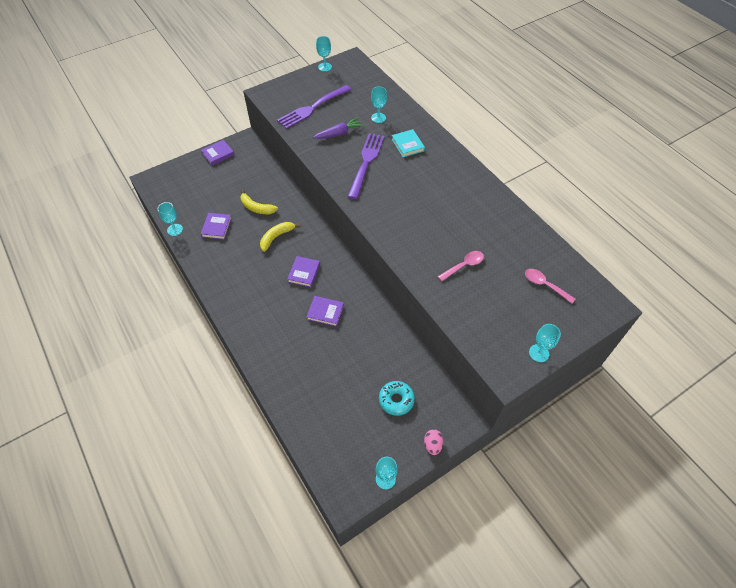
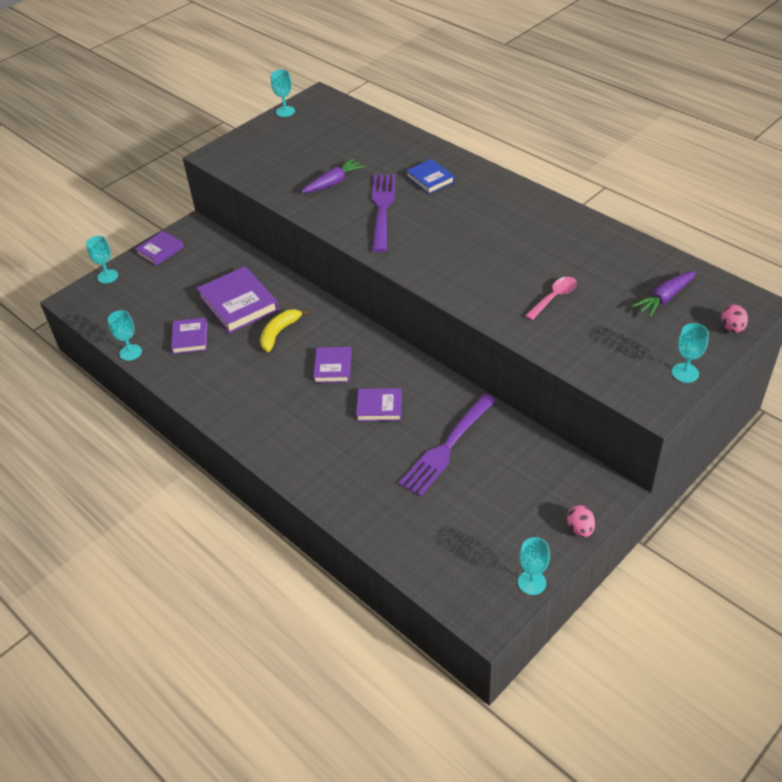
camera: 10 degrees left, 10 degrees down
(256, 207) = (238, 303): yellow banana -> purple book
(313, 107) = (287, 160): purple fork -> purple fork (447, 446)
(378, 118) = (379, 156): turquoise goblet -> turquoise goblet (107, 276)
(396, 400) = (512, 488): turquoise donut -> none
(407, 145) = (430, 179): turquoise book -> blue book
(544, 285) = (664, 298): pink spoon -> purple carrot
(587, 323) = (732, 328): none -> pink egg

